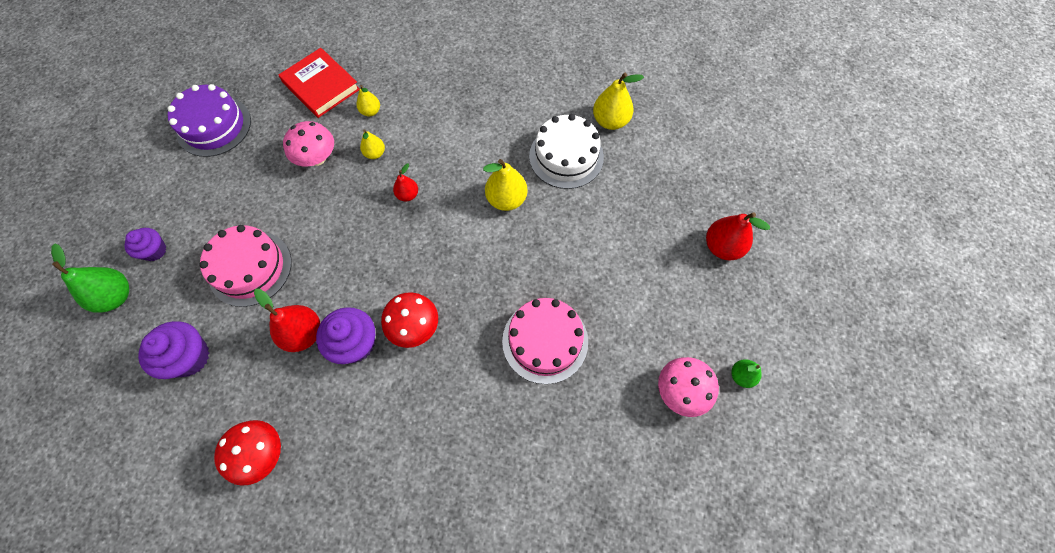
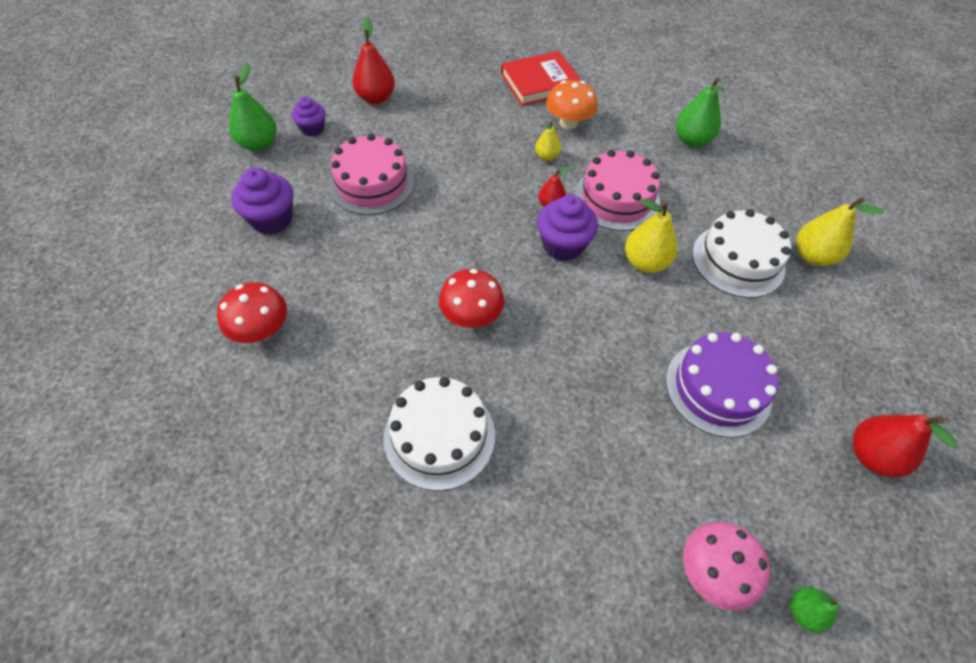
camera: 35 degrees right, 10 degrees down
(214, 126) = (429, 68): purple cake -> purple cake (718, 388)
(303, 334) = (372, 259): red pear -> red pear (376, 98)
(317, 158) = (493, 133): pink mushroom -> none
(321, 86) = (540, 83): red book -> red book turned 75 degrees clockwise
(355, 343) = (408, 295): purple cupcake -> purple cupcake (563, 245)
(371, 111) = (568, 123): yellow pear -> orange mushroom
(458, 432) = (439, 435): none -> white cake
(473, 72) = (692, 140): none -> green pear
(545, 341) = (590, 413): pink cake -> pink cake (616, 198)

